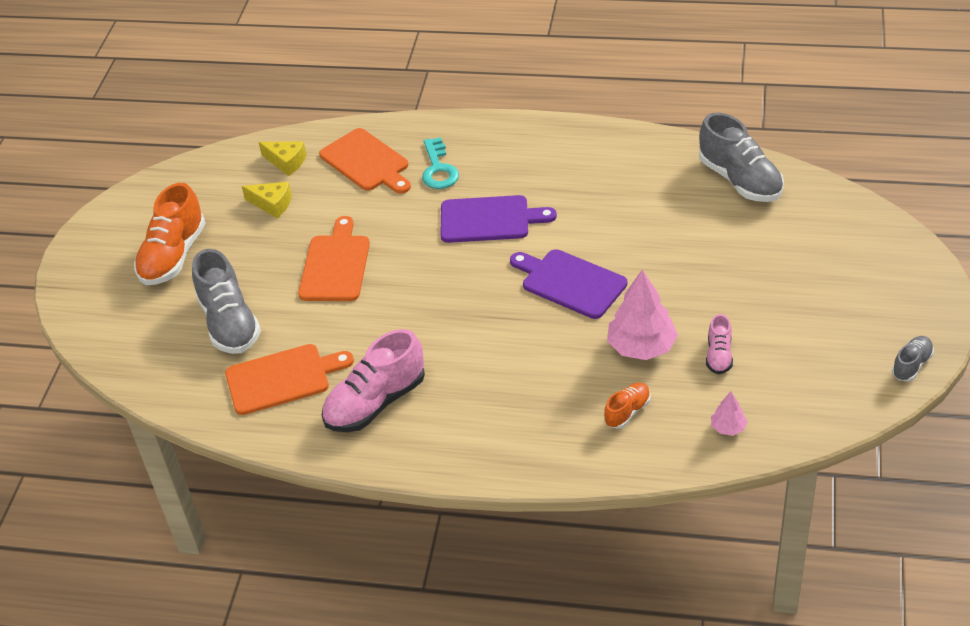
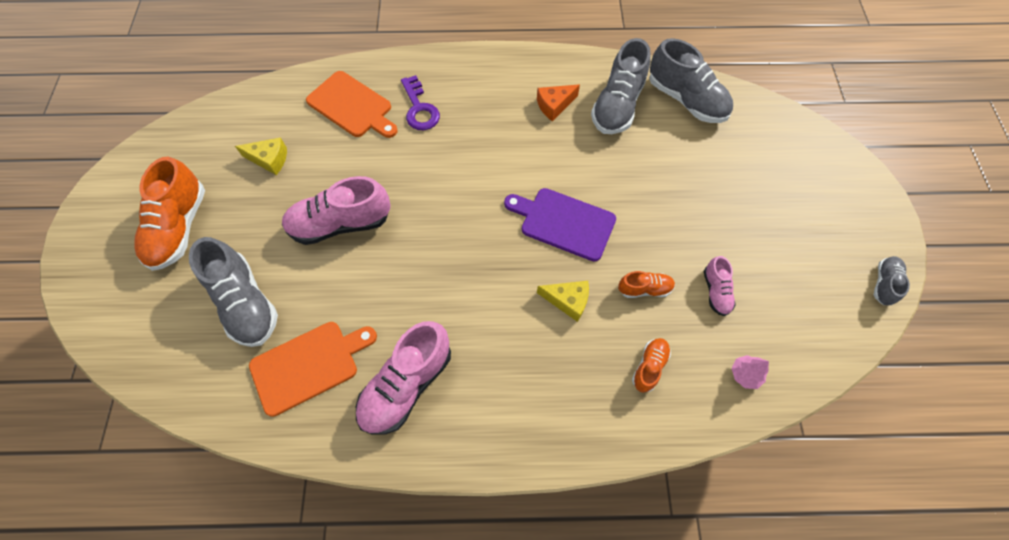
camera: 15 degrees left, 20 degrees up
(286, 162) = (276, 112): yellow cheese -> yellow cheese (568, 301)
(335, 265) = (341, 224): orange cutting board -> pink shoe
(438, 169) = (419, 109): turquoise key -> purple key
(489, 219) = (476, 159): purple cutting board -> none
(588, 176) = (554, 105): none -> orange cheese
(641, 347) = (644, 289): pink tree -> orange shoe
(659, 180) = (617, 105): none -> grey shoe

